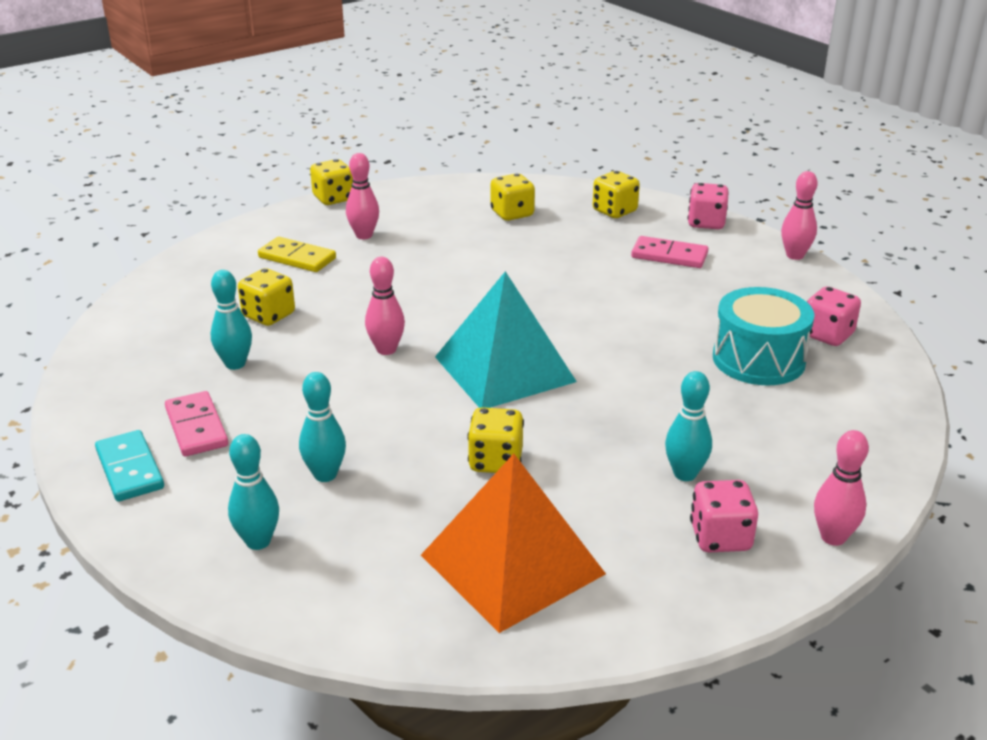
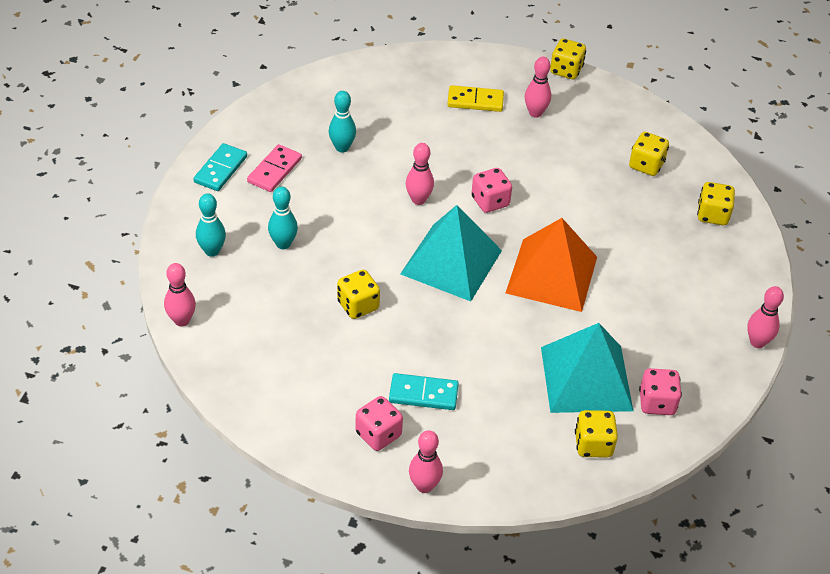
camera: 50 degrees right, 15 degrees up
(268, 315) = (401, 130): yellow dice -> yellow dice (593, 445)
(297, 258) = (475, 101): yellow domino -> yellow domino turned 75 degrees counterclockwise
(347, 630) = (181, 320): none -> pink bowling pin
(512, 564) = (280, 357): orange pyramid -> orange pyramid (552, 275)
(669, 256) = (678, 274): pink domino -> none
(685, 474) = (423, 394): turquoise bowling pin -> turquoise domino
(706, 223) = (752, 272): pink dice -> pink dice (490, 201)
(758, 359) = (586, 378): turquoise drum -> turquoise pyramid

